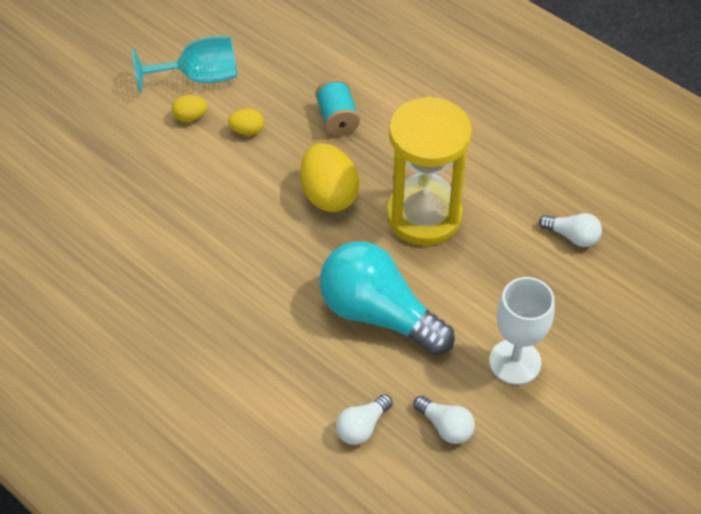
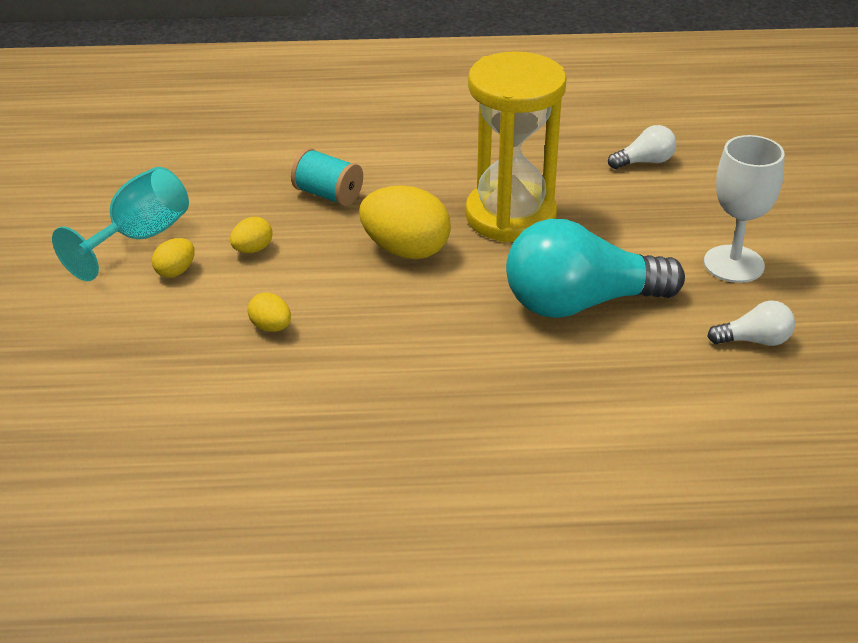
camera: 45 degrees left, 15 degrees down
(192, 195) = (271, 327): none -> yellow egg
(362, 427) = (694, 388): white light bulb -> none

